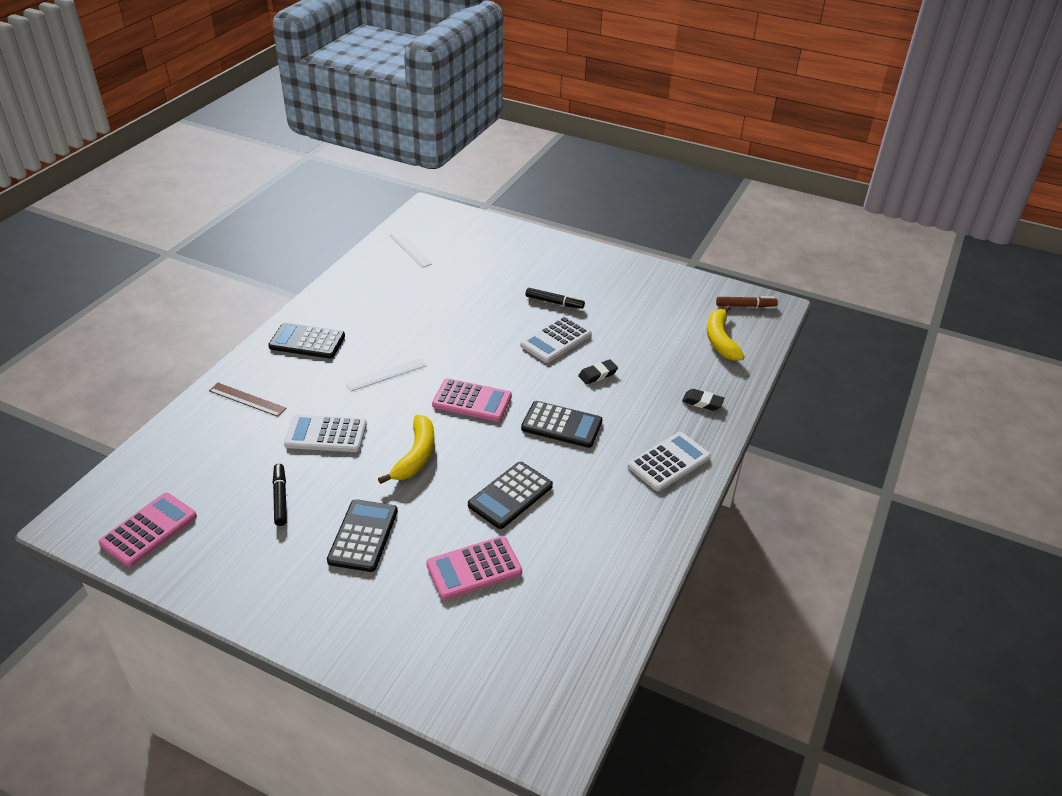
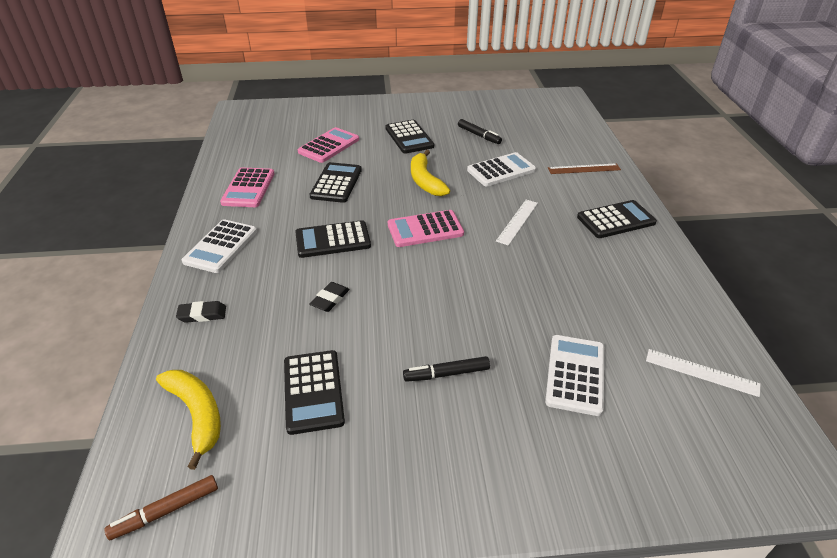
camera: 150 degrees right, 0 degrees up
(149, 530) = (524, 105): pink calculator -> pink calculator (248, 188)
(556, 340) = (402, 320): white calculator -> white calculator (575, 374)
(643, 324) = (313, 391): none -> black calculator

